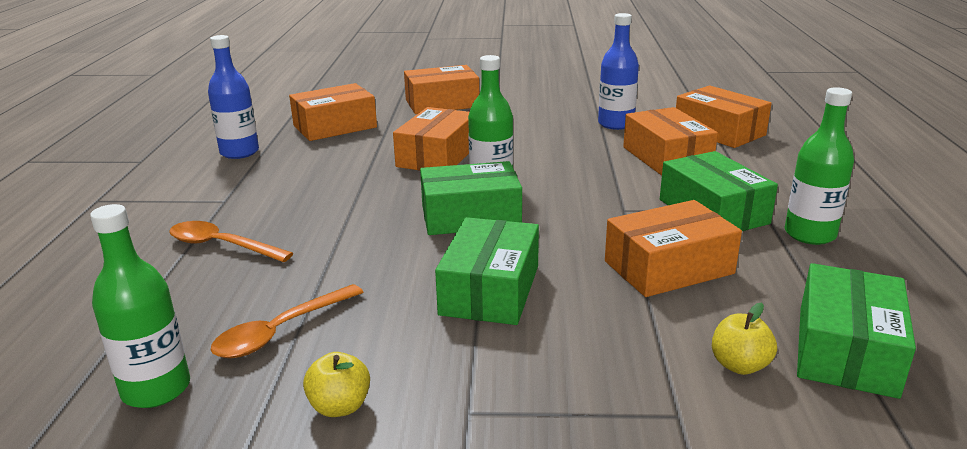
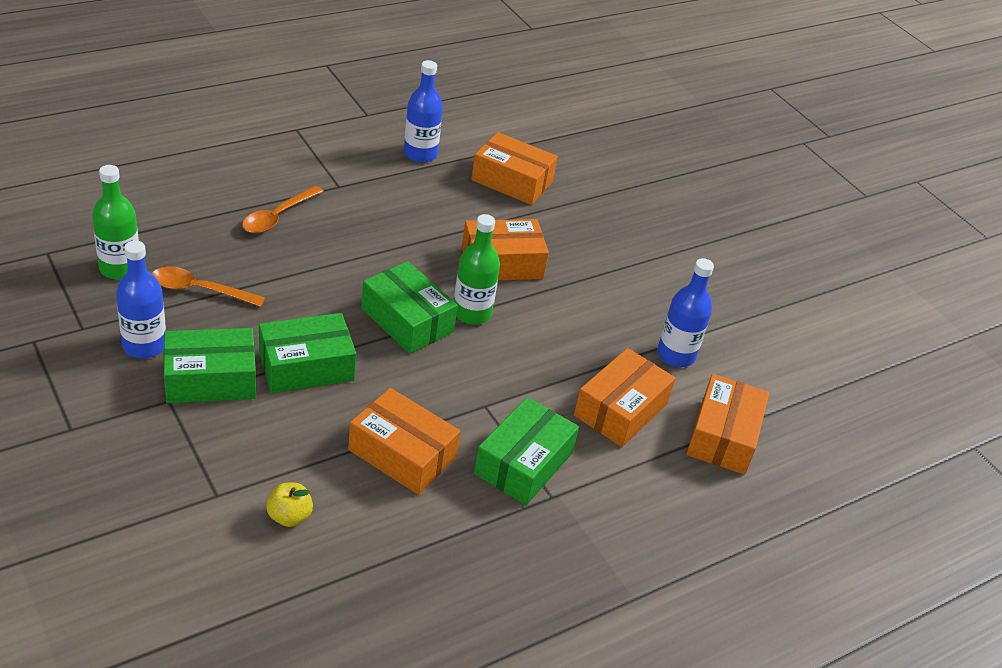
camera: 50 degrees right, 15 degrees up
(222, 246) = (278, 216): orange spoon -> orange spoon turned 135 degrees counterclockwise
(340, 406) = (144, 346): yellow apple -> blue bottle
(442, 103) = (622, 223): orange box -> none
(810, 234) = (524, 534): green bottle -> none
(845, 350) = (343, 573): green box -> green box (210, 379)

